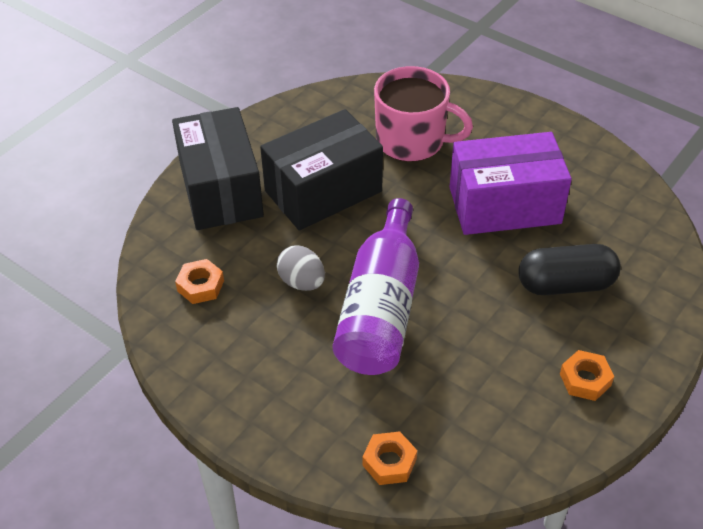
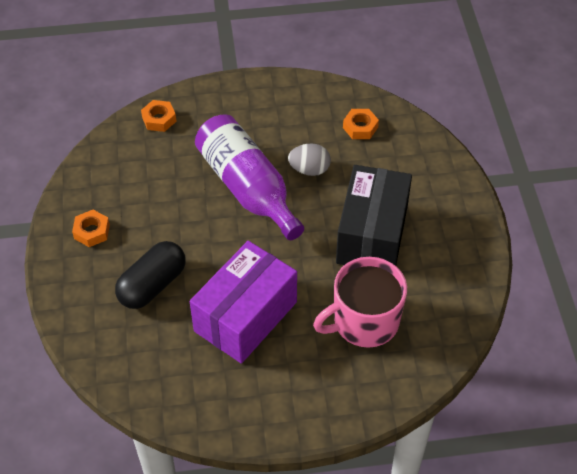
camera: 135 degrees right, 5 degrees up
(221, 190) = (432, 187): black box -> none

